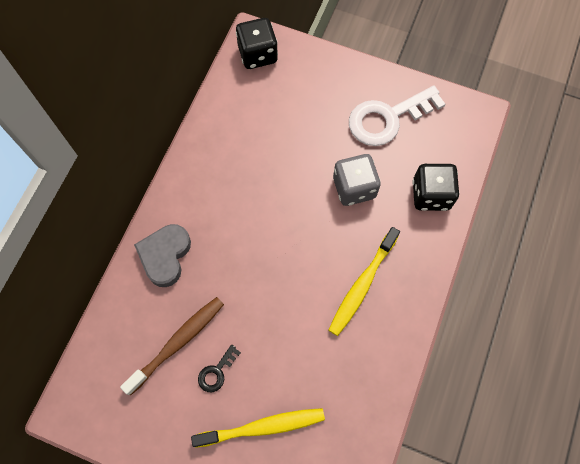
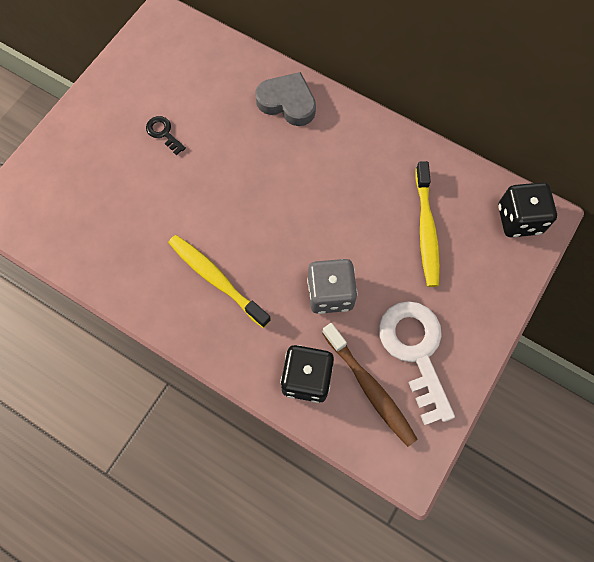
camera: 100 degrees right, 0 degrees up
(178, 343) = (199, 104): brown toothbrush -> brown toothbrush (370, 388)
(263, 427) = (103, 165): yellow toothbrush -> yellow toothbrush (426, 230)

